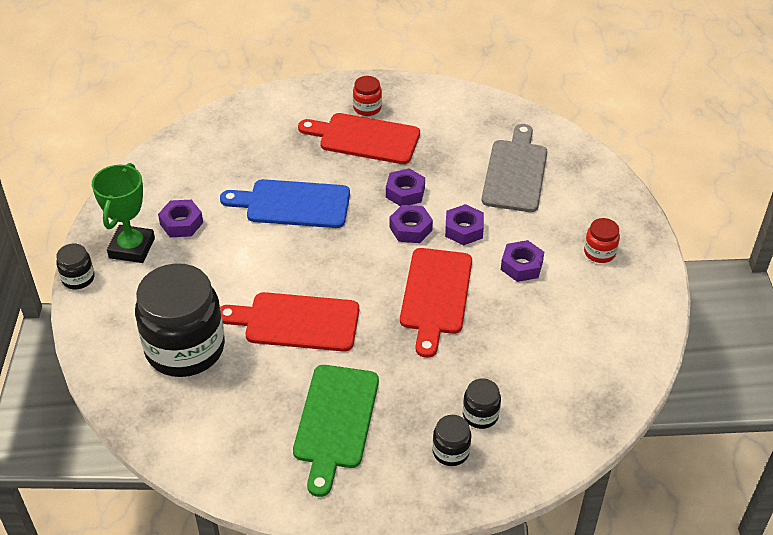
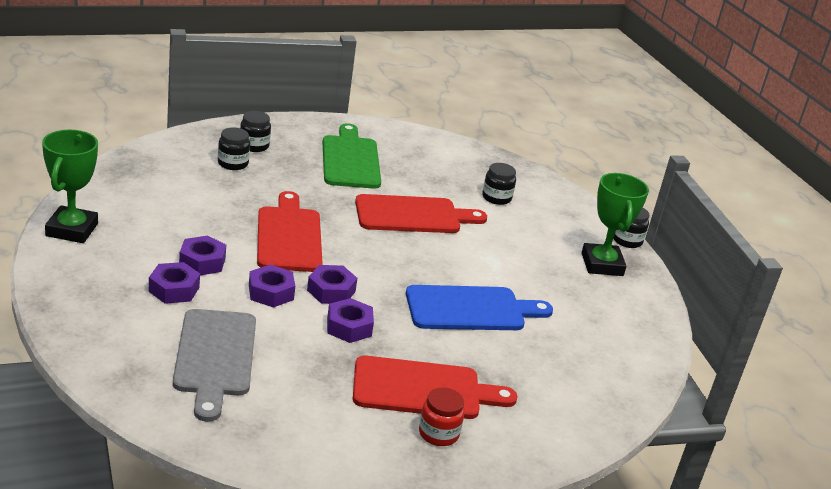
camera: 160 degrees right, 15 degrees down
(181, 223) = (573, 286): purple nut -> purple nut (174, 289)
(185, 348) = (496, 198): black jar -> black jar, size x0.43
(599, 252) = (112, 276): red jar -> none
(643, 310) = (72, 230): none -> green trophy

